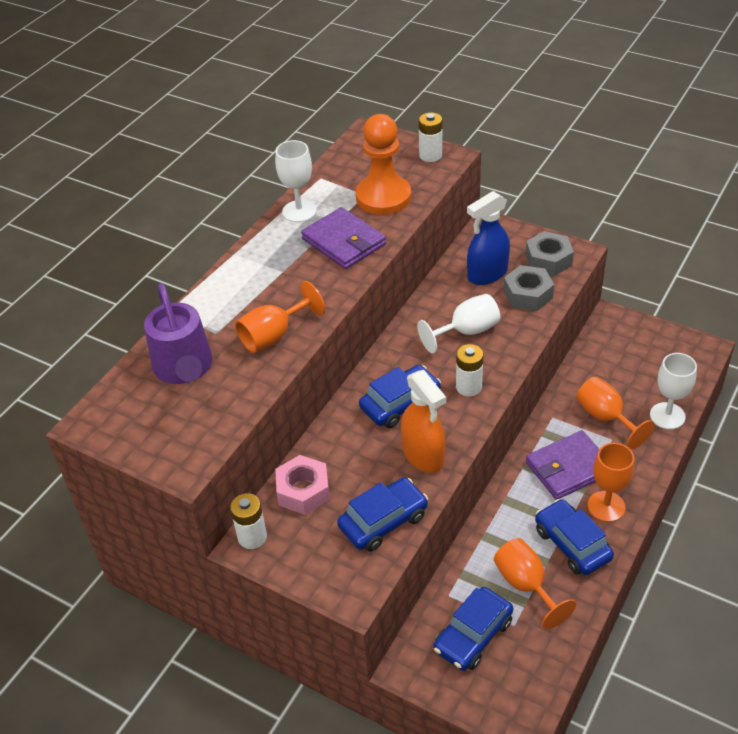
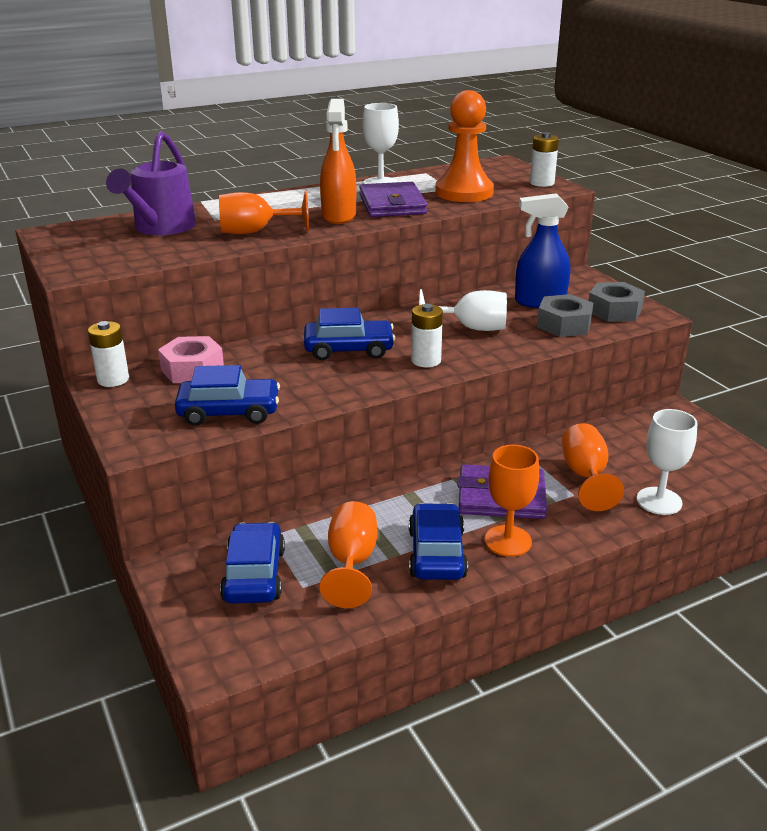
camera: 30 degrees right, 15 degrees down
(423, 455) = (323, 386): orange spray bottle -> orange spray bottle (339, 216)
(473, 635) = (254, 575): blue car -> blue car turned 105 degrees clockwise

